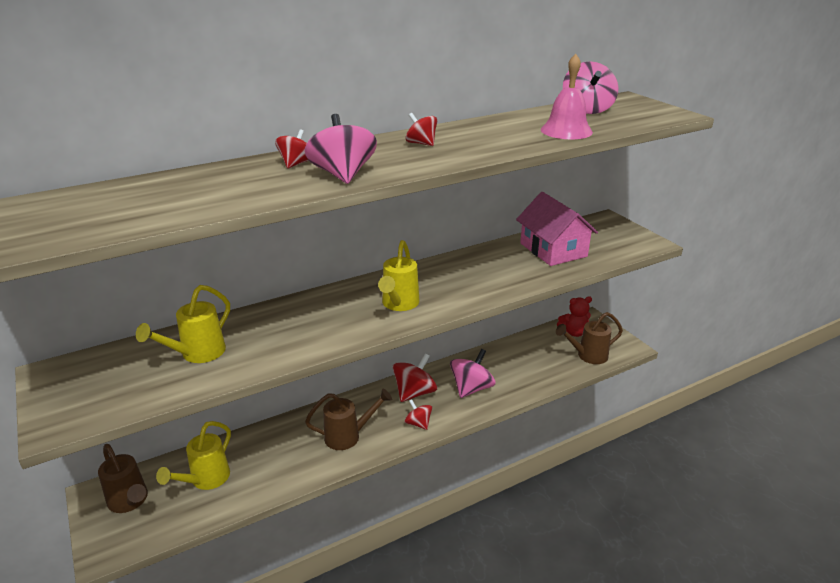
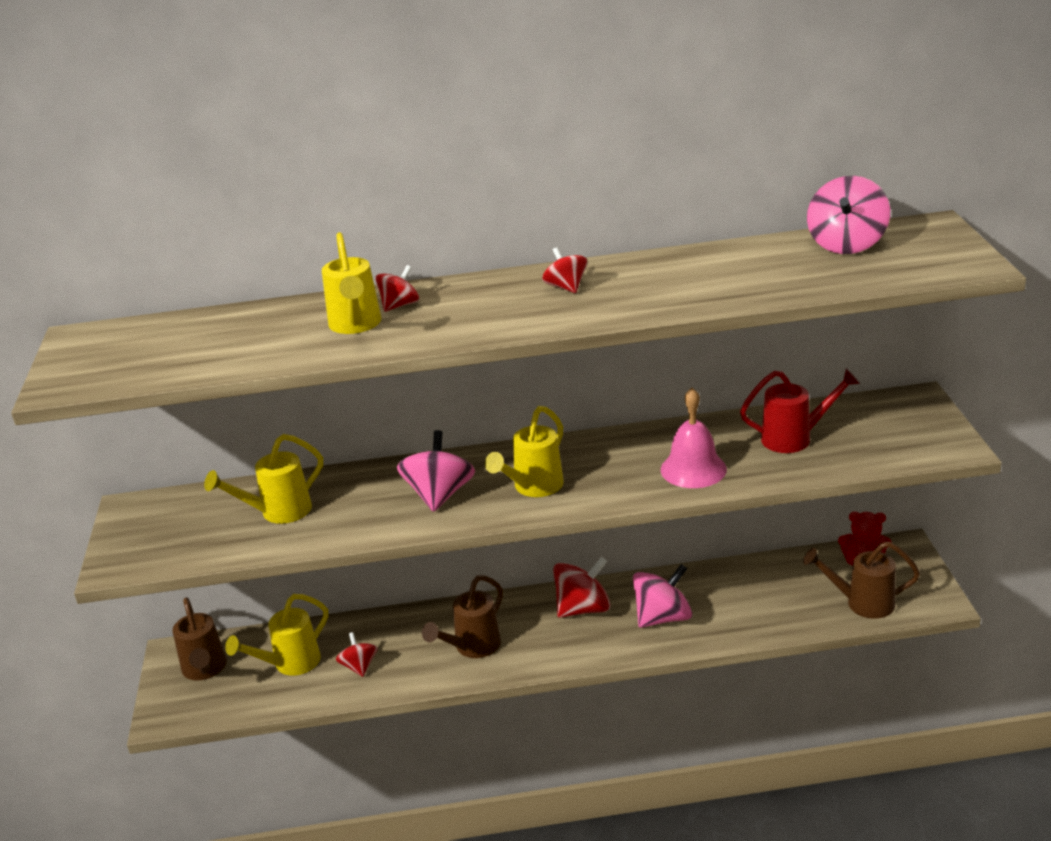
camera: 25 degrees right, 0 degrees up
(269, 179) = (356, 326): none -> yellow watering can
(342, 175) = (438, 328): pink spinning top -> pink spinning top (439, 495)
(348, 436) = (472, 647): brown watering can -> brown watering can turned 120 degrees clockwise
(418, 423) = (567, 650): red spinning top -> red spinning top (359, 666)
(553, 250) = (795, 438): pink house -> red watering can
(566, 131) = (775, 282): pink bell -> pink bell (693, 469)

